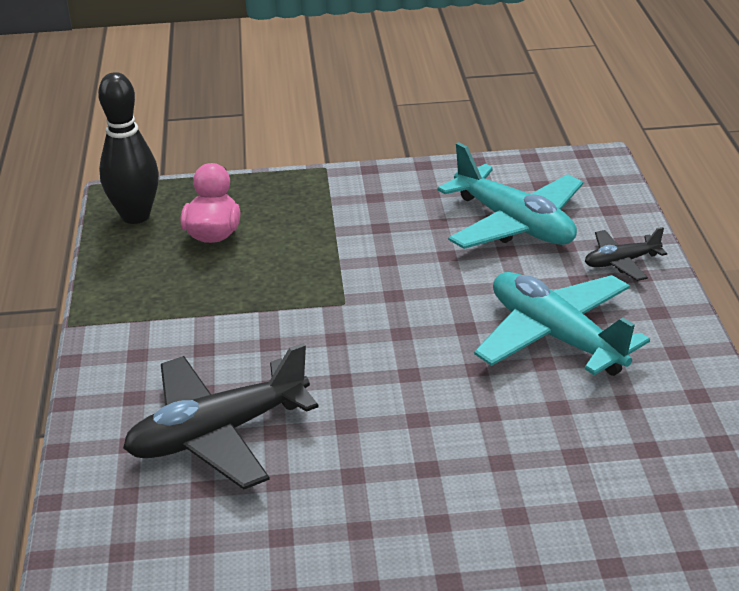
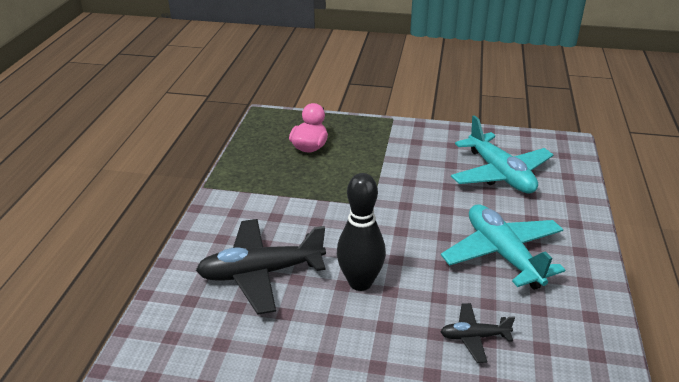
camera: 15 degrees right, 0 degrees up
(135, 216) = (269, 129): black bowling pin -> black bowling pin (360, 282)
(621, 262) = (564, 212): black plane -> black plane (474, 337)

